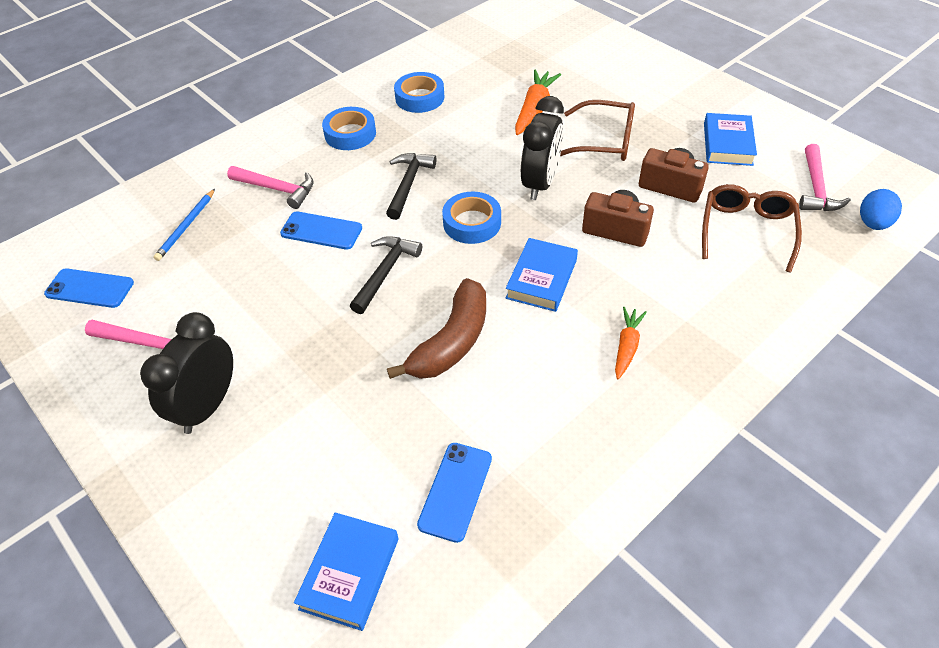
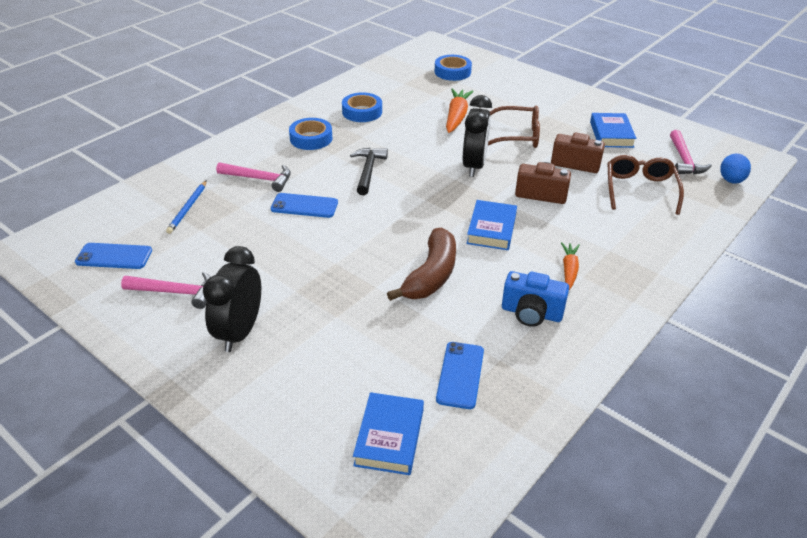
camera: 10 degrees left, 10 degrees down
(385, 272) = (365, 231): black hammer -> none
(472, 223) = (426, 195): blue tape -> blue tape (452, 72)
(564, 408) = (531, 313): none -> blue camera

